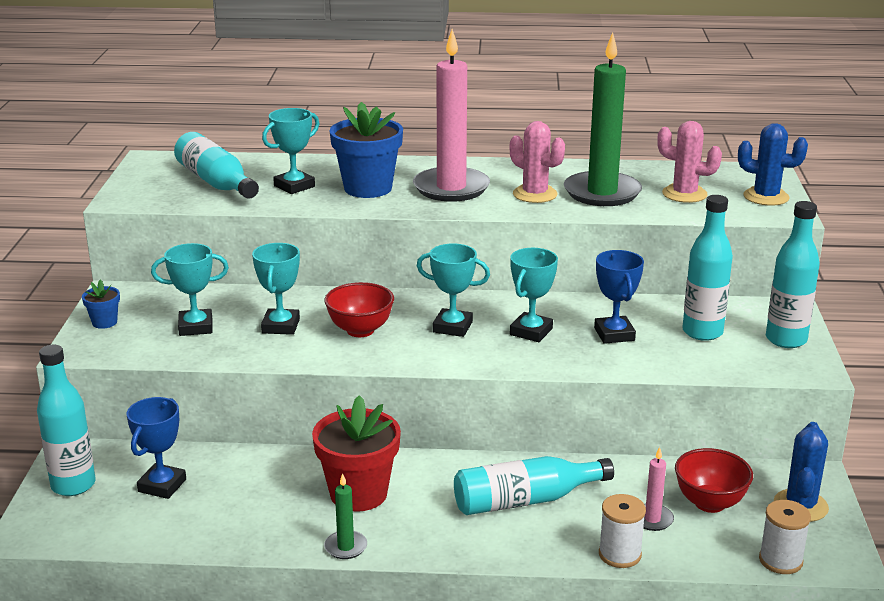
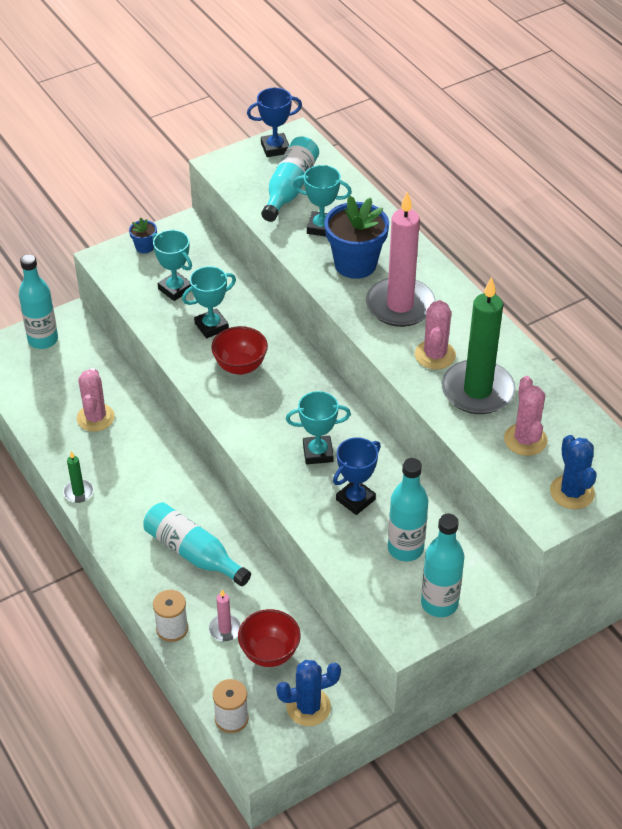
camera: 55 degrees right, 20 degrees up
(162, 485) = (72, 376): blue trophy -> blue trophy (275, 148)
(248, 493) = (95, 418): none -> pink cactus
(358, 494) = (135, 468): red flower pot -> none
(452, 327) = (287, 409): turquoise trophy -> none

